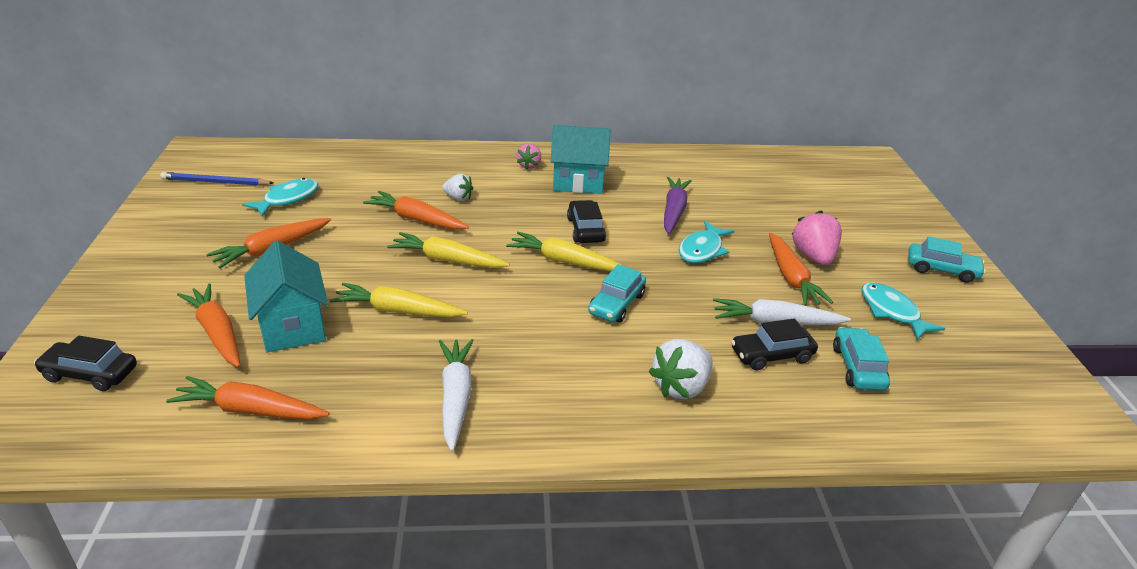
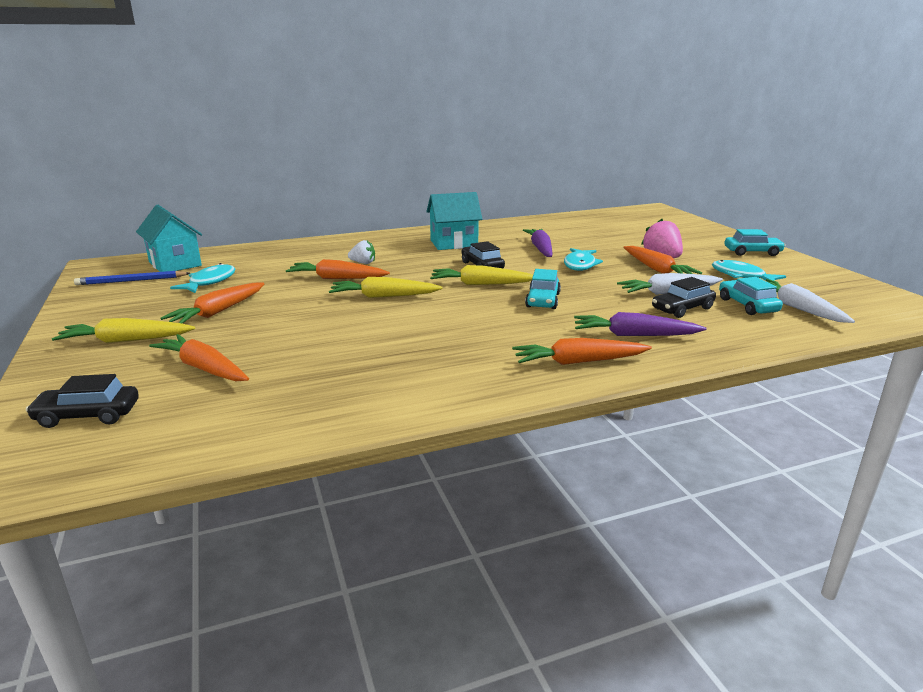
camera: 15 degrees left, 10 degrees down
(250, 410) = (275, 410): orange carrot -> orange carrot (578, 362)
(293, 327) = (275, 353): turquoise house -> turquoise house (175, 264)
(398, 311) = (365, 330): yellow carrot -> yellow carrot (125, 341)
(455, 397) = (459, 370): white carrot -> white carrot (796, 308)
(529, 165) = (407, 240): pink strawberry -> none
(681, 387) = (633, 335): white strawberry -> purple carrot

